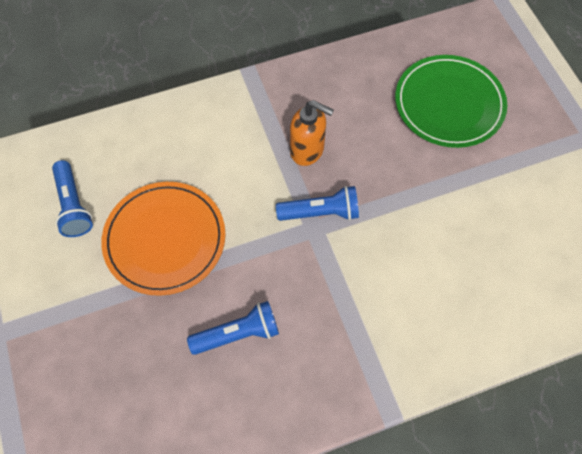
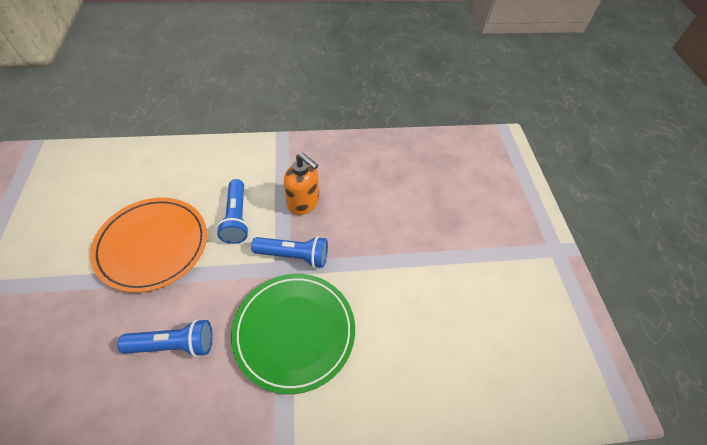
camera: 10 degrees right, 10 degrees down
(74, 206) = (94, 200): blue flashlight -> blue flashlight (237, 218)
(449, 104) = (436, 195): green plate -> green plate (294, 332)

